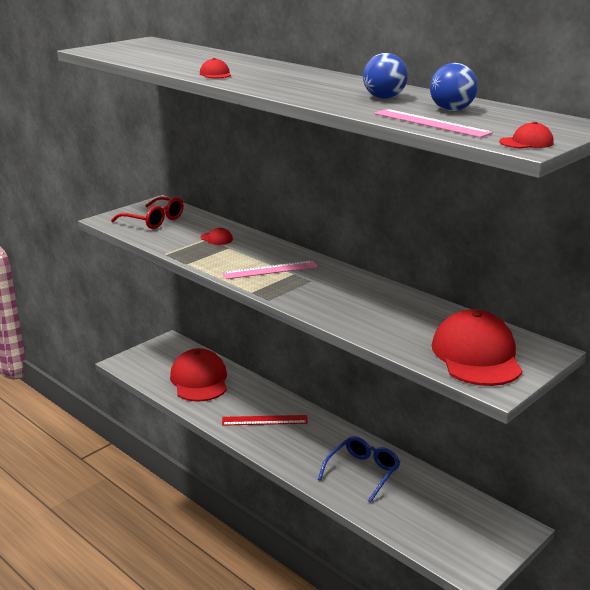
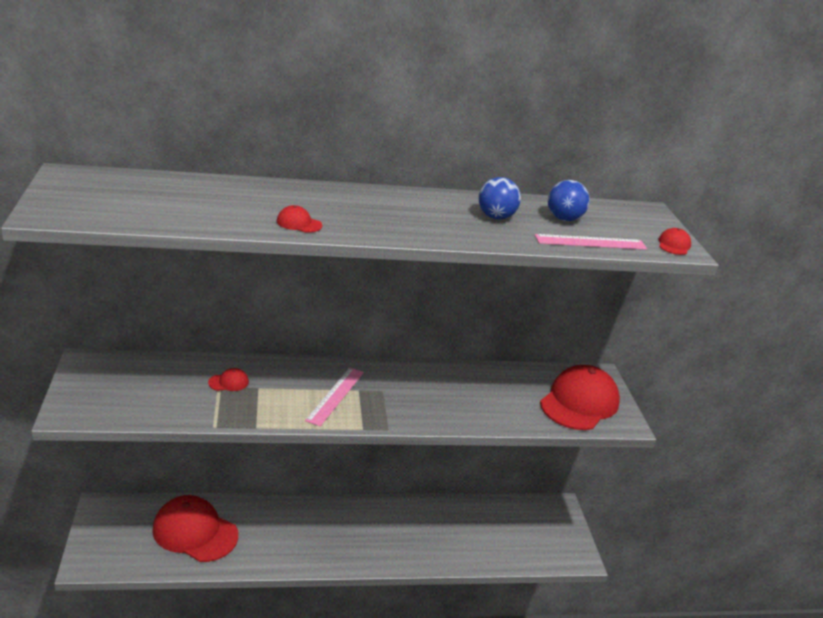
camera: 55 degrees left, 5 degrees up
(154, 220) = (124, 389): red glasses -> none
(264, 420) = (307, 534): red ruler -> none
(362, 472) = (433, 530): blue glasses -> none
(476, 356) = (579, 402): red cap -> red cap turned 90 degrees clockwise

